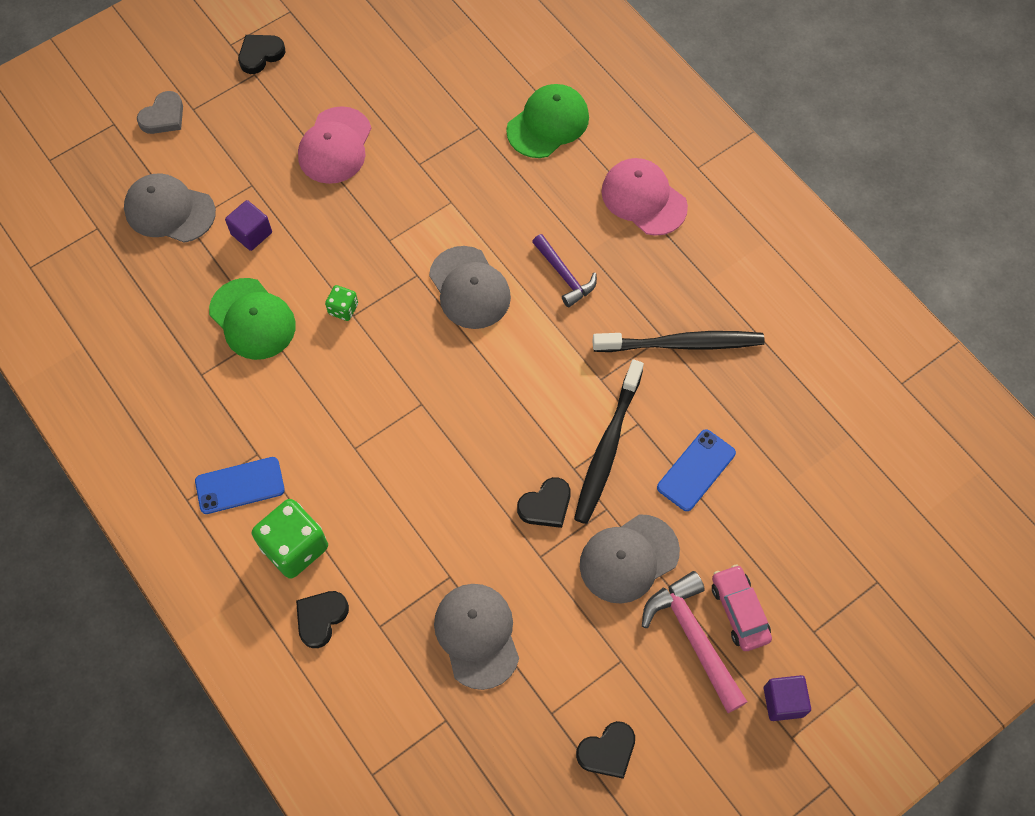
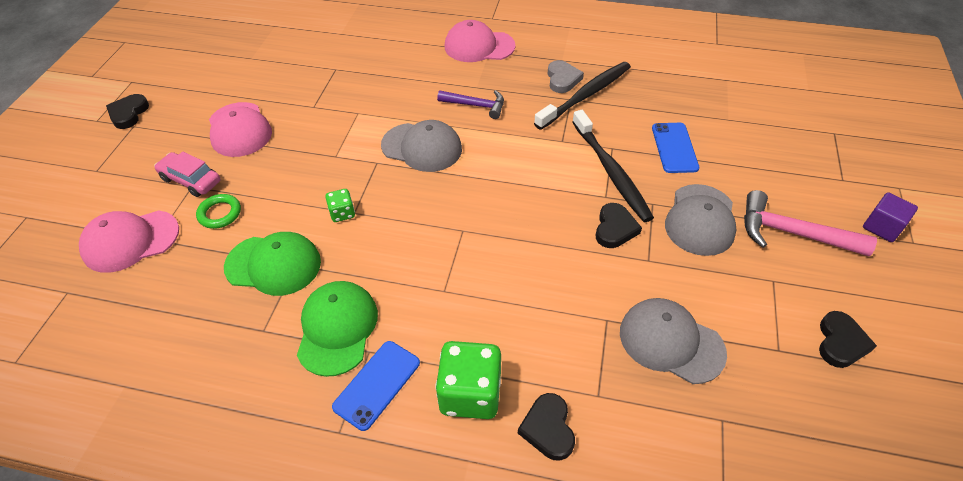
camera: 40 degrees left, 15 degrees down
(163, 117) = (72, 188): grey heart -> grey heart (562, 79)
(169, 211) = (130, 241): grey cap -> pink cap
(251, 233) = (220, 213): purple cube -> green ring
(548, 123) = (379, 45): green cap -> green cap (337, 329)
(739, 611) = (794, 199): pink car -> pink car (191, 180)

